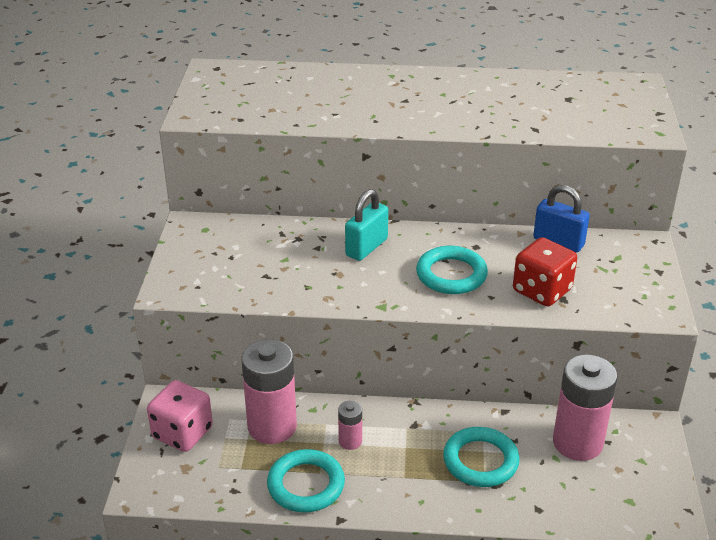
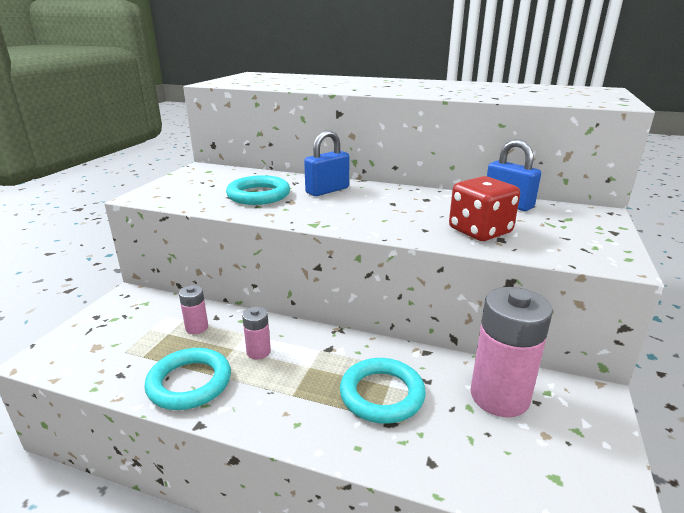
camera: 15 degrees right, 10 degrees down
(182, 433) = (118, 319): pink dice -> none
(272, 426) = (197, 328): pink battery -> pink battery, size x0.47
(366, 247) = (327, 190): turquoise padlock -> blue padlock
(451, 275) = (393, 212): turquoise ring -> turquoise ring (258, 195)

